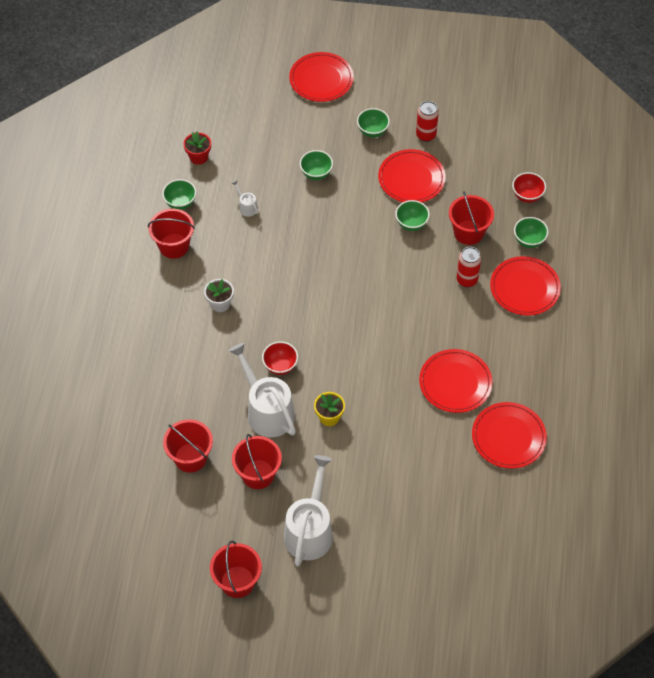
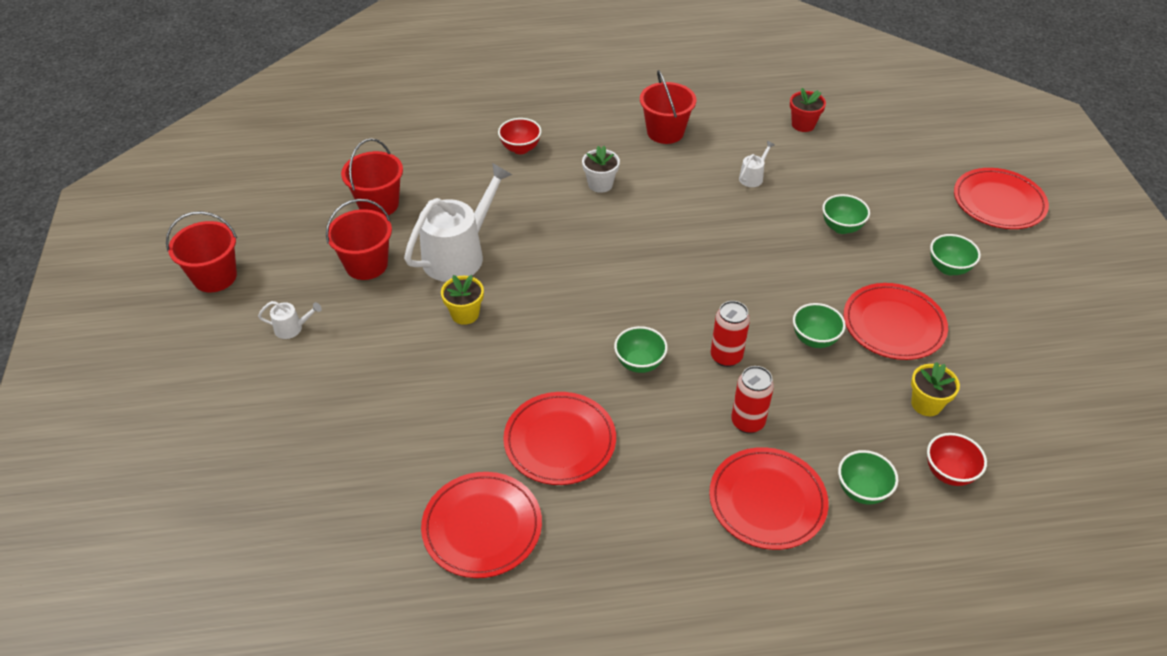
camera: 75 degrees right, 10 degrees down
(180, 203) = (728, 124): green bowl -> green bowl (639, 363)
(280, 366) = (528, 253): red bowl -> red bowl (520, 148)
(310, 530) = (292, 328): white watering can -> white watering can, size x0.42
(426, 135) = (981, 326): red can -> red can (726, 357)
(468, 232) = (835, 409): red bucket -> none
(477, 187) = (926, 404): none -> yellow flower pot

